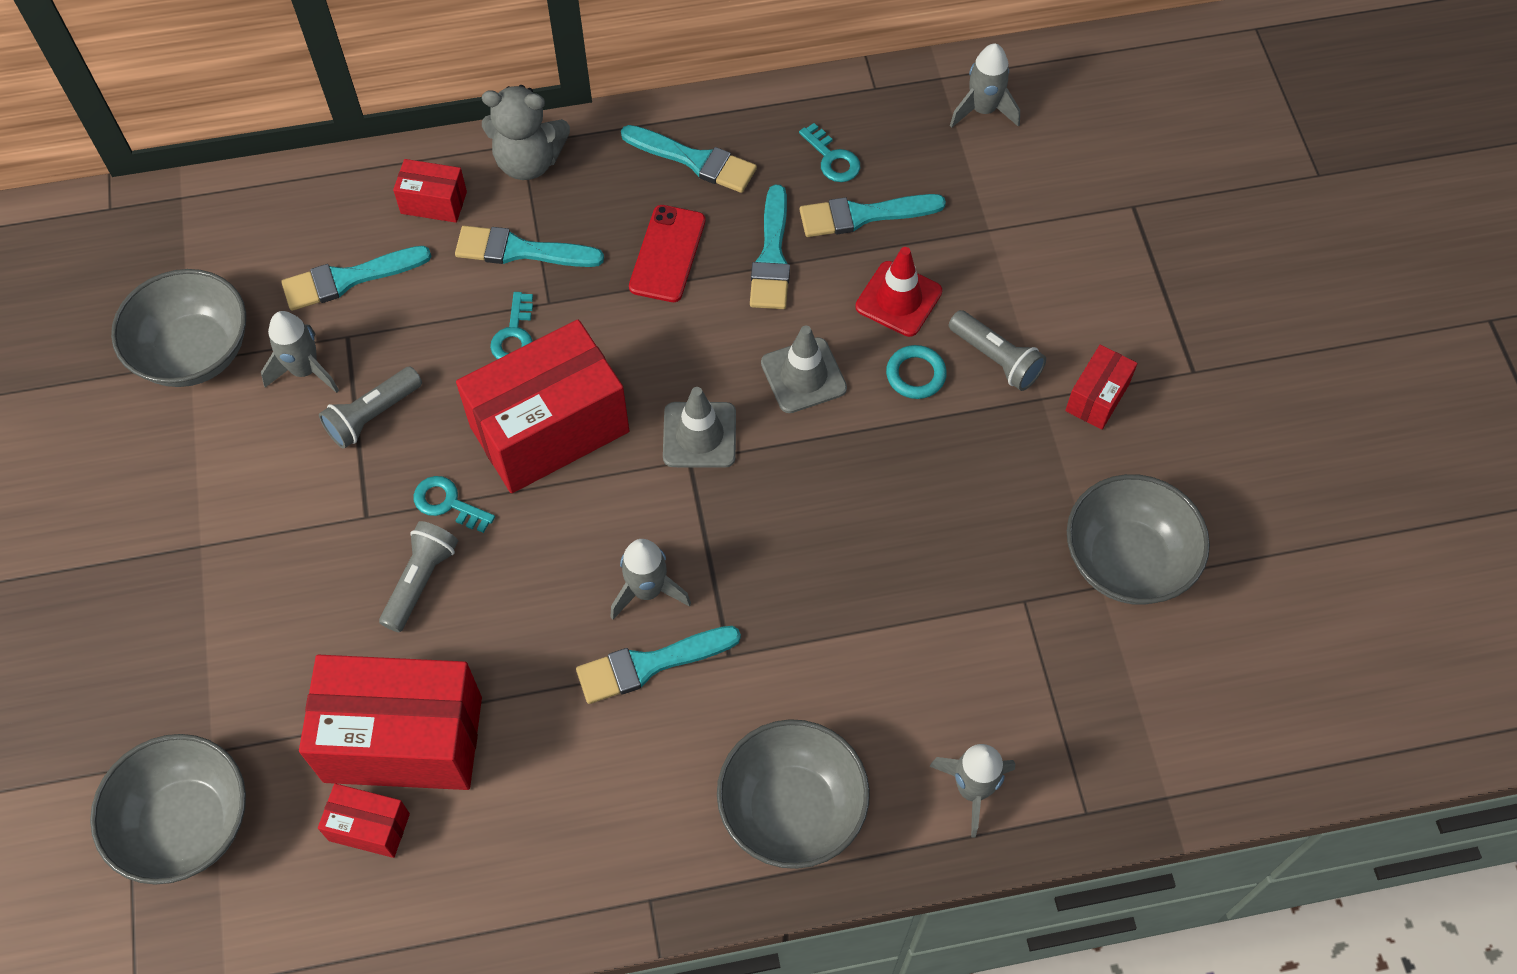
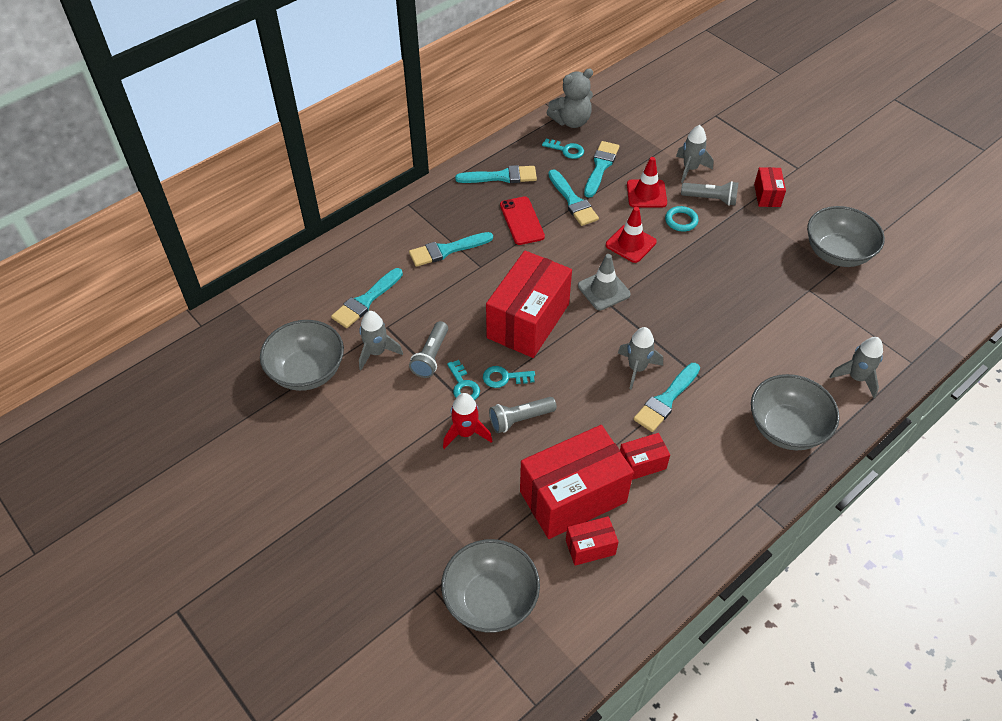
camera: 30 degrees left, 10 degrees down
(332, 561) = (466, 433): none -> red rocket
(420, 581) = (520, 419): grey flashlight -> grey flashlight turned 105 degrees counterclockwise
(434, 202) = (383, 248): red box -> red box (642, 463)
(514, 335) = (475, 288): turquoise key -> turquoise key (463, 385)
(528, 161) = (418, 210): grey teddy bear -> grey teddy bear (571, 121)
(803, 376) = (630, 243): grey traffic cone -> red traffic cone
(863, 215) = (600, 167): turquoise brush -> turquoise brush turned 150 degrees clockwise
(983, 110) = (617, 104): grey rocket -> grey rocket (690, 169)

